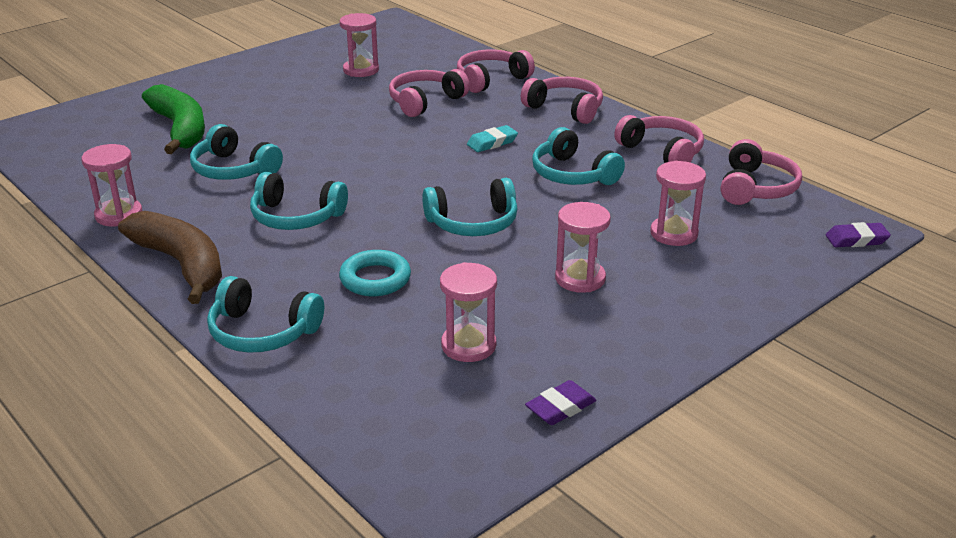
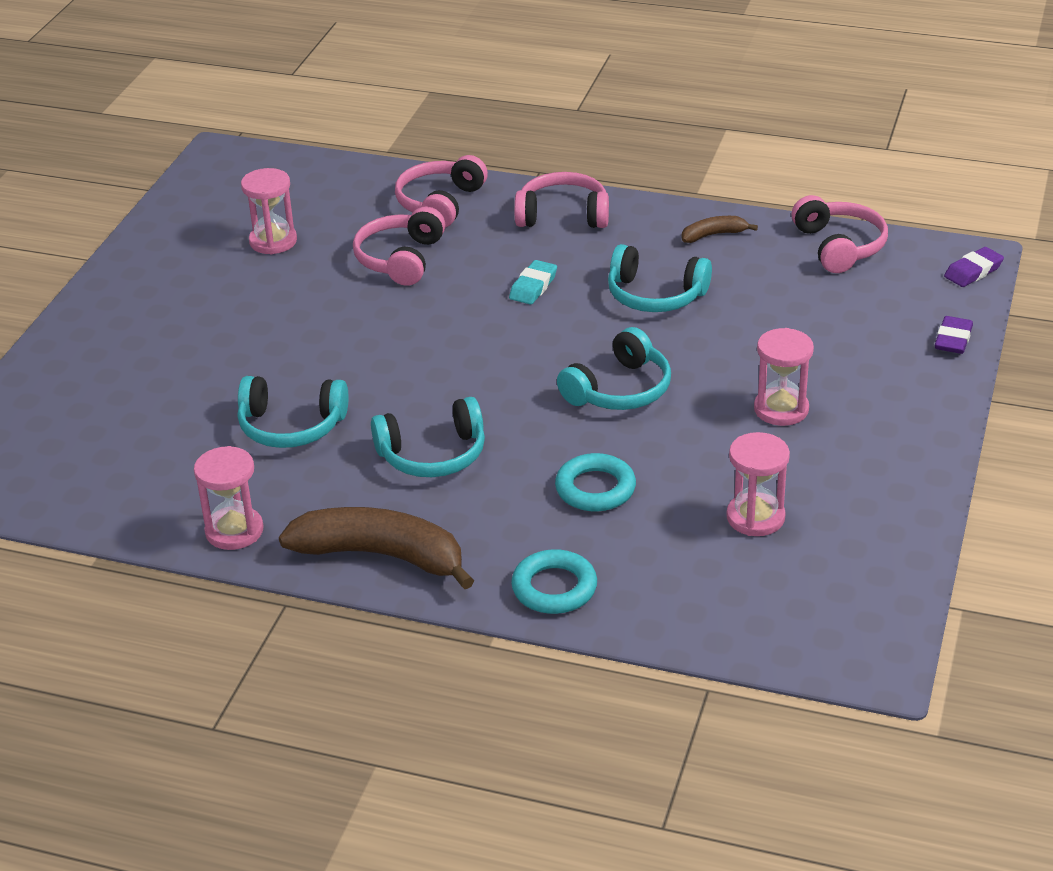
camera: 30 degrees left, 5 degrees up
(180, 129) = (157, 399): green banana -> none
(262, 332) = (554, 588): turquoise headphones -> turquoise ring
(560, 407) = (891, 539): purple eraser -> purple eraser (953, 339)
(662, 151) = (713, 235): pink headphones -> brown banana
(674, 234) = (815, 327): pink hourglass -> none

